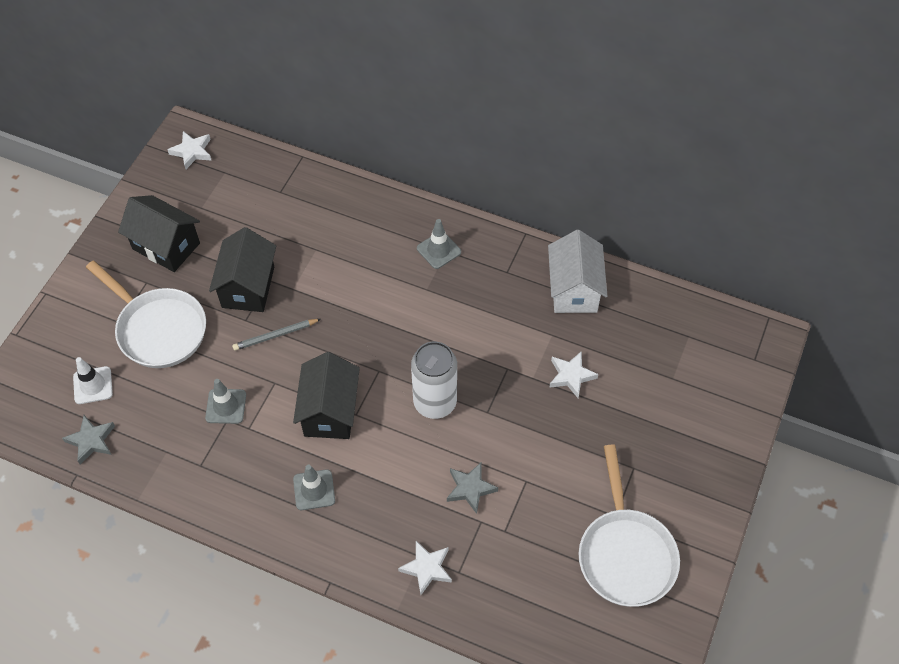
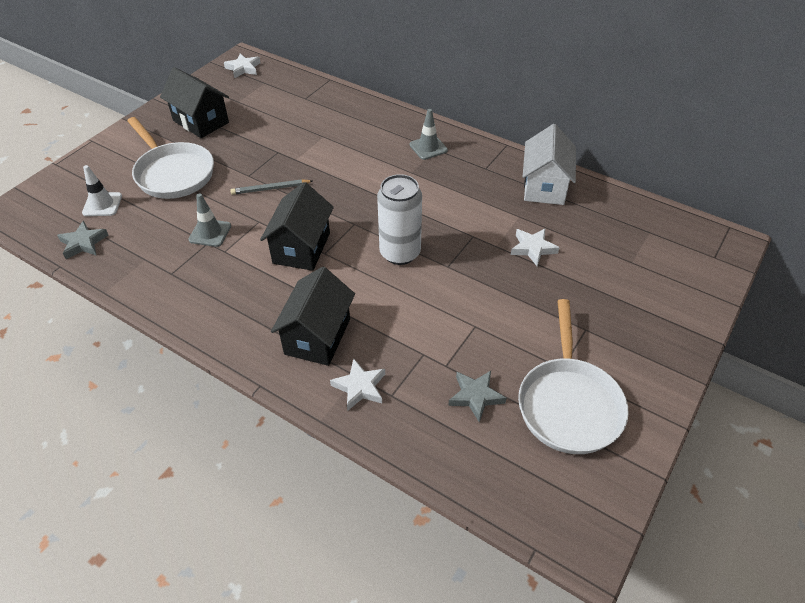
camera: 10 degrees right, 10 degrees down
(248, 287) = (258, 154): black house -> black house (317, 336)
(314, 490) = (268, 306): grey traffic cone -> none
(470, 488) = (418, 325): grey star -> grey star (475, 396)

